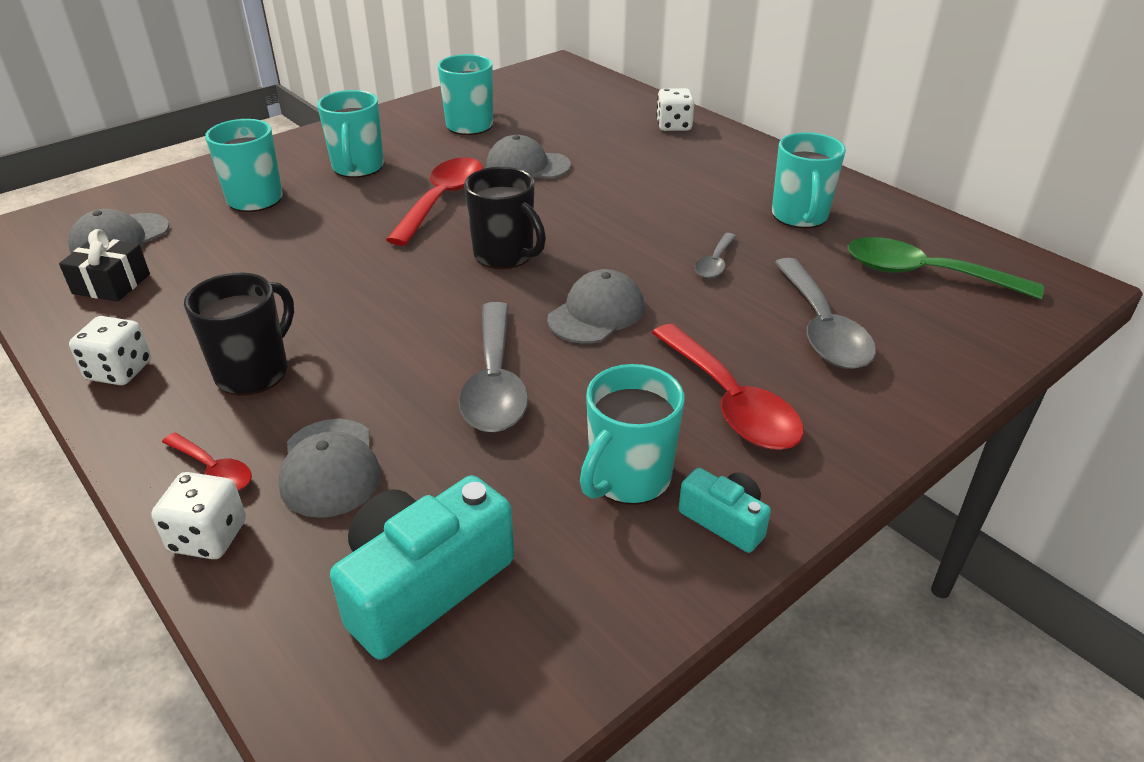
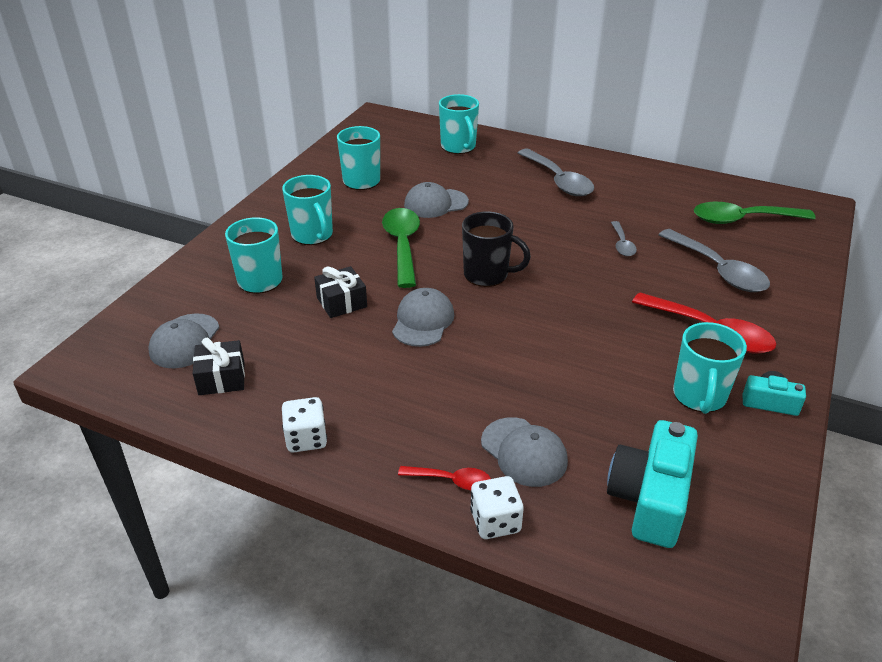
camera: 25 degrees left, 0 degrees up
(254, 372) = (405, 408): black mug -> none
(312, 242) = (341, 302): none -> black gift
(442, 200) = (402, 245): red spoon -> green spoon
(495, 382) = (568, 364): grey spoon -> grey spoon (558, 181)
(596, 313) = (584, 299): grey cap -> grey cap (423, 321)
(673, 126) = (505, 149): white dice -> none
(799, 217) = (642, 198): turquoise mug -> turquoise mug (458, 147)

